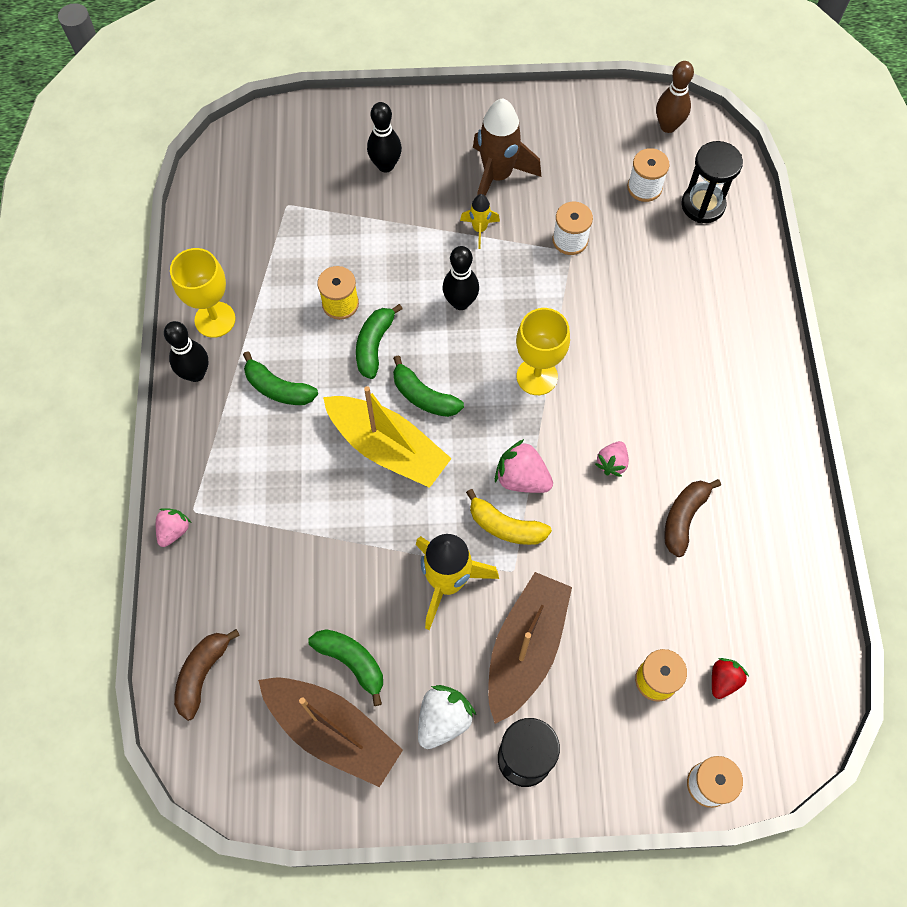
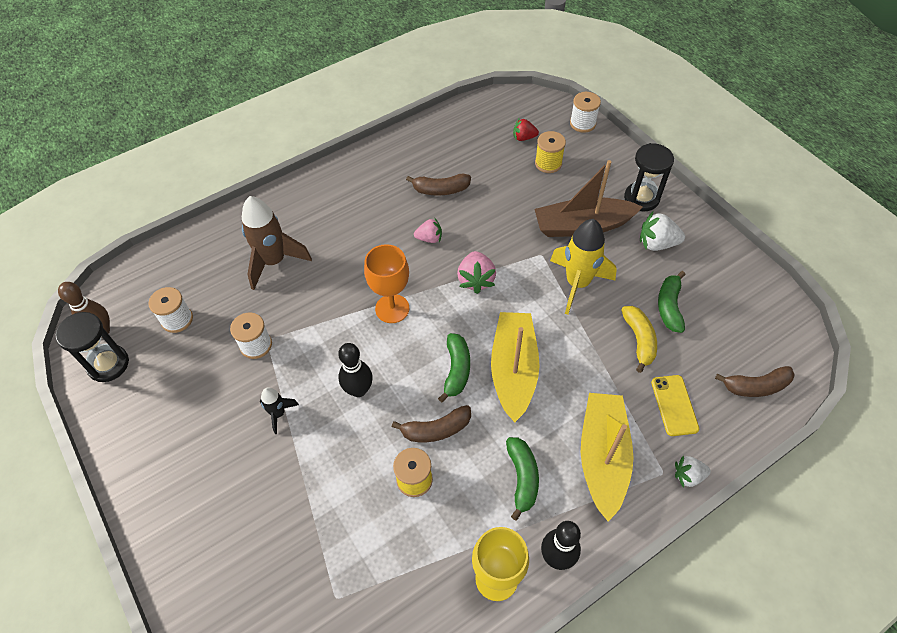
camera: 120 degrees left, 10 degrees down
(174, 530) = (688, 476): pink strawberry -> white strawberry
(244, 573) = (674, 405): none -> yellow phone
(246, 468) = (602, 457): none -> yellow boat
(333, 731) = (715, 293): brown boat -> none
(374, 345) = (436, 429): green banana -> brown banana
(385, 165) = (244, 532): black bowling pin -> none
(479, 229) = (278, 414): yellow rocket -> black rocket
(497, 176) = (213, 430): brown rocket -> brown rocket (274, 262)
(505, 526) = (516, 272): yellow banana -> yellow banana (639, 340)
(537, 376) = (392, 308): yellow goblet -> orange goblet
(703, 205) = (178, 276): black hourglass -> black hourglass (108, 364)

